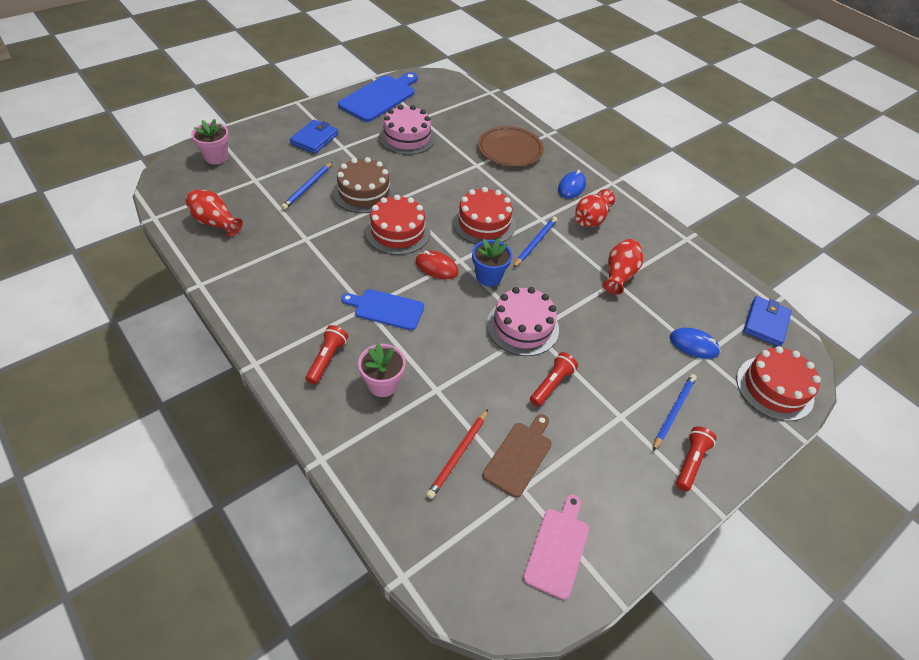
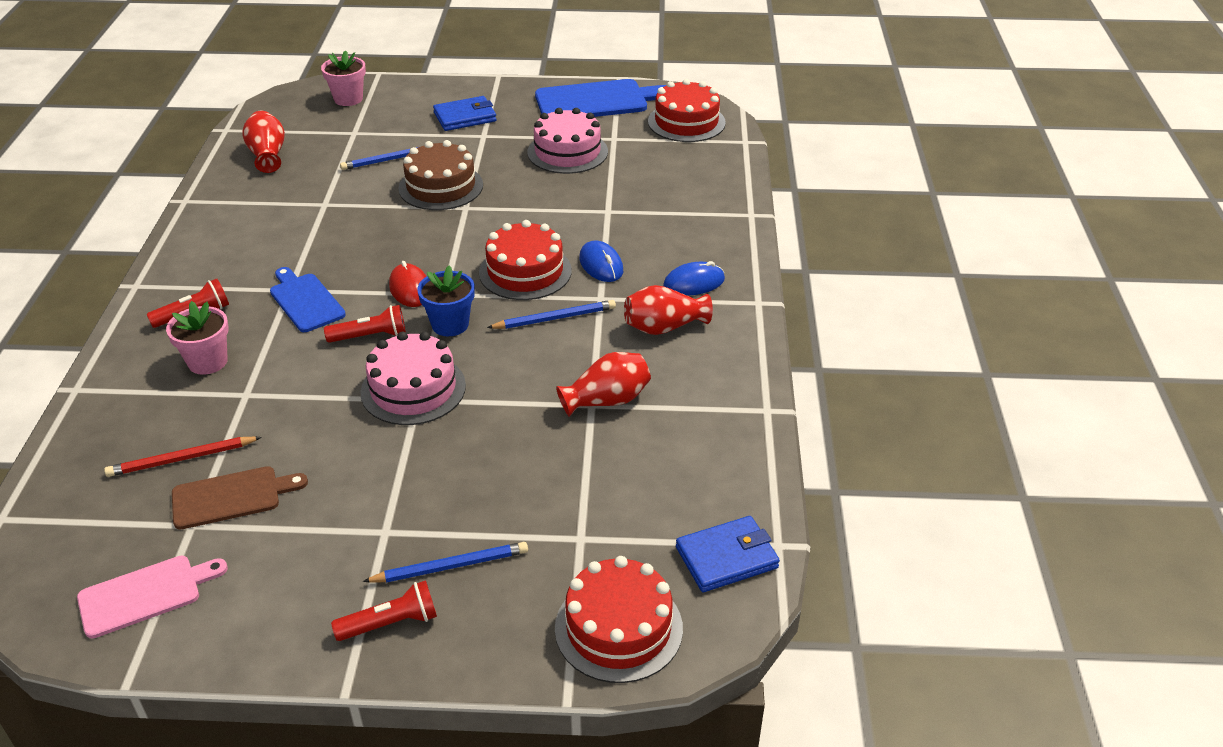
camera: 45 degrees right, 10 degrees down
(397, 231) = (420, 238): red cake -> red cake (686, 122)
(510, 150) = (674, 212): brown plate -> none
(552, 384) = (360, 458): red flashlight -> red flashlight (370, 336)
(693, 345) = (585, 520): blue mouse -> blue mouse (601, 265)

